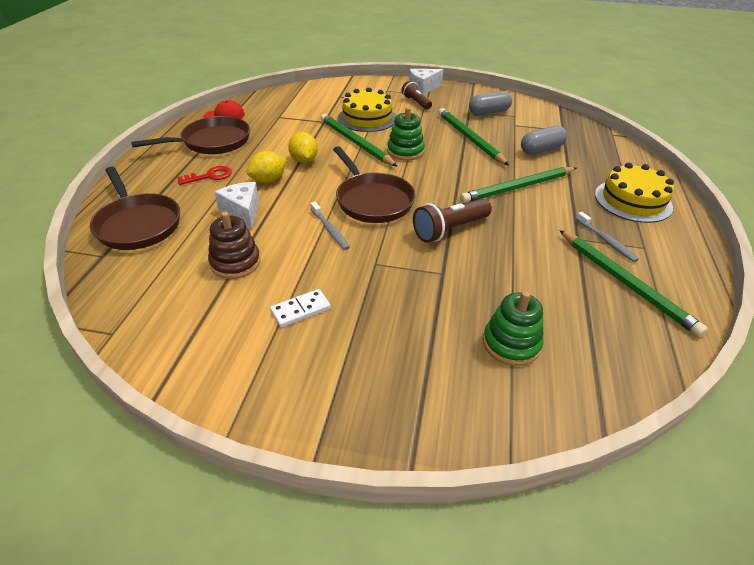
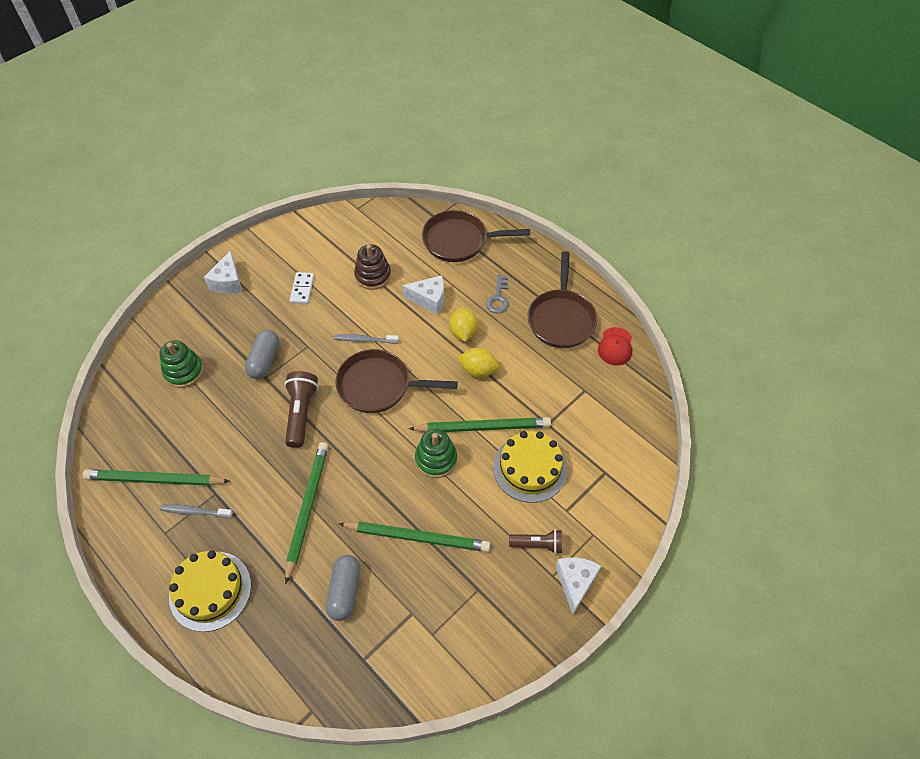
camera: 125 degrees right, 15 degrees up
(209, 176) = (498, 298): red key -> grey key
(348, 394) = (228, 282): none -> white cheese
(489, 112) = (460, 609): grey capsule -> grey capsule (264, 360)

